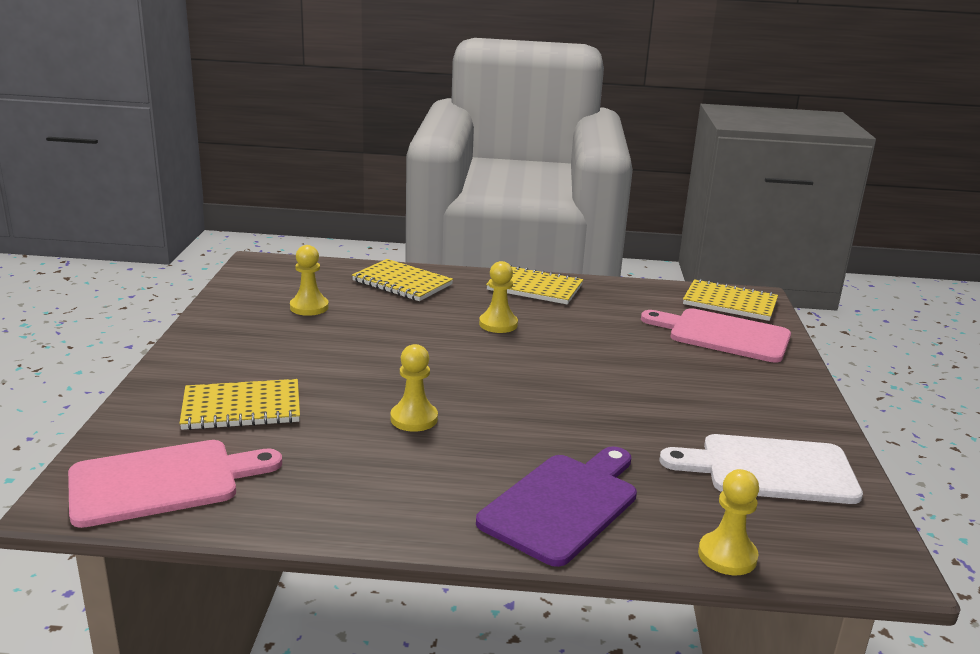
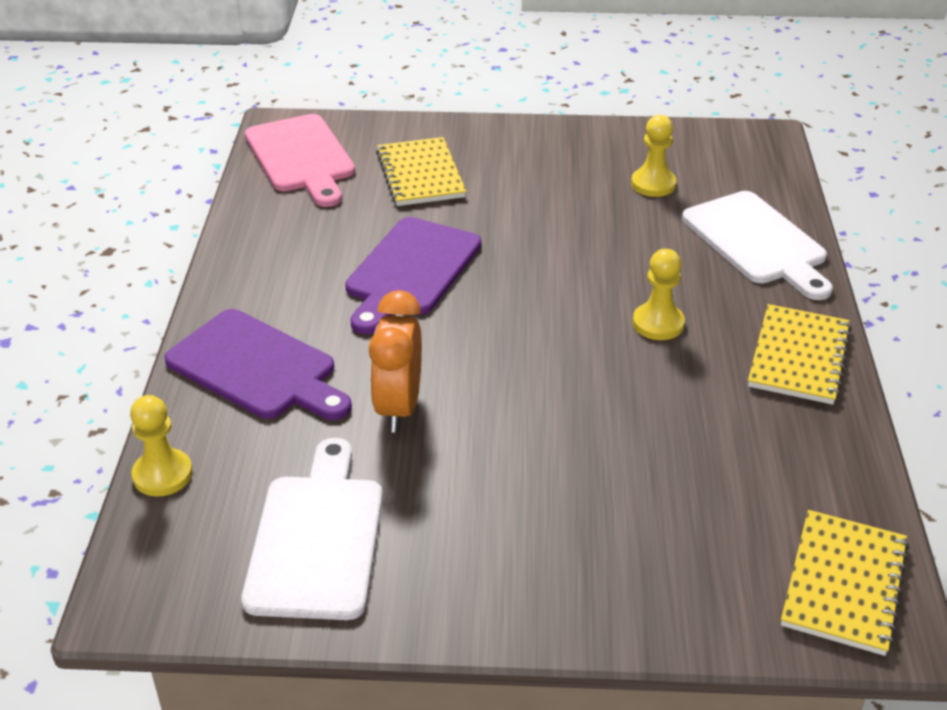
camera: 90 degrees right, 15 degrees up
(402, 283) = (757, 242): yellow notebook -> white cutting board
(414, 419) = (410, 271): yellow pawn -> purple cutting board
(609, 430) = (398, 407): none -> orange clock
(723, 335) = (701, 553): pink cutting board -> none

